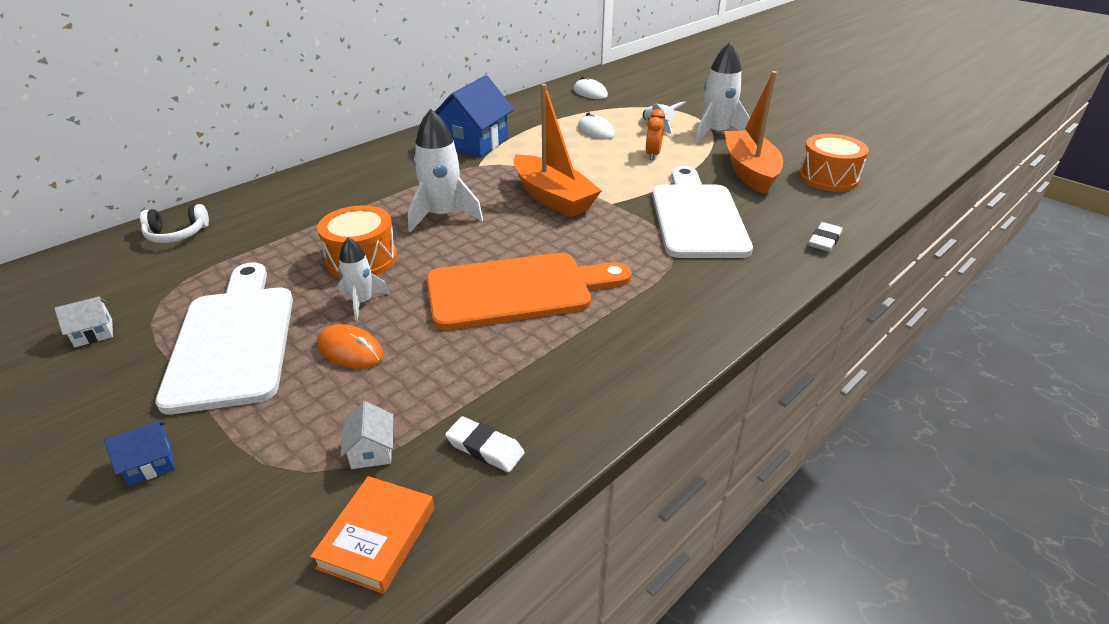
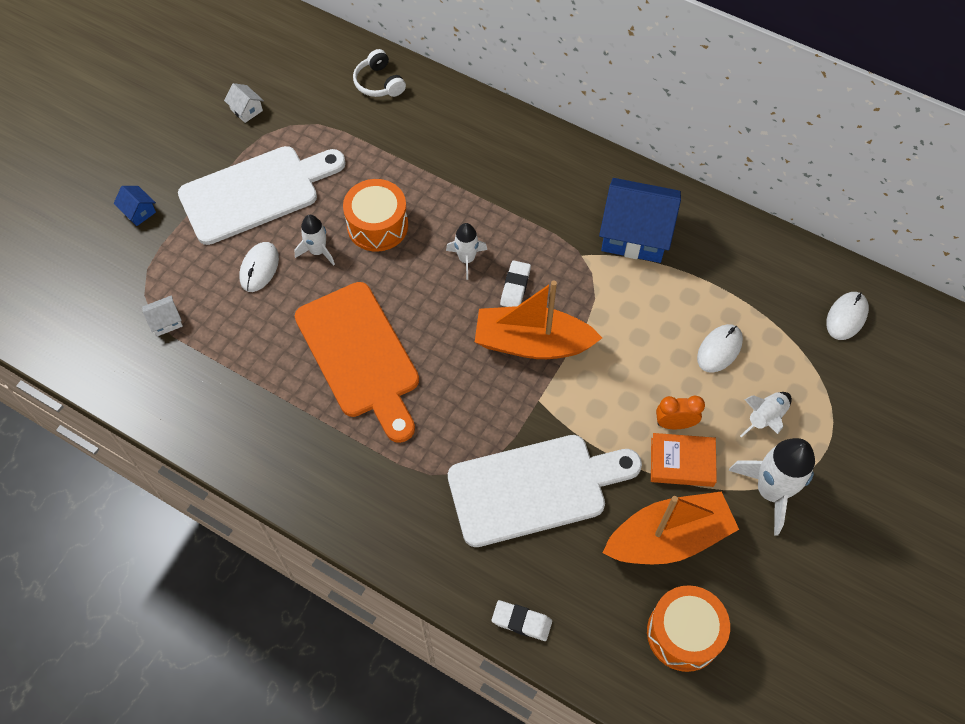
camera: 75 degrees right, 25 degrees up
(350, 350) = (259, 268): orange mouse -> white mouse
(377, 538) = (101, 351): orange book -> orange book (682, 462)
(443, 215) = (466, 259): white rocket -> white rocket, size x0.57
(485, 448) = (178, 385): white eraser -> white eraser (515, 287)
(553, 198) = (532, 343): orange boat -> orange boat turned 60 degrees clockwise

